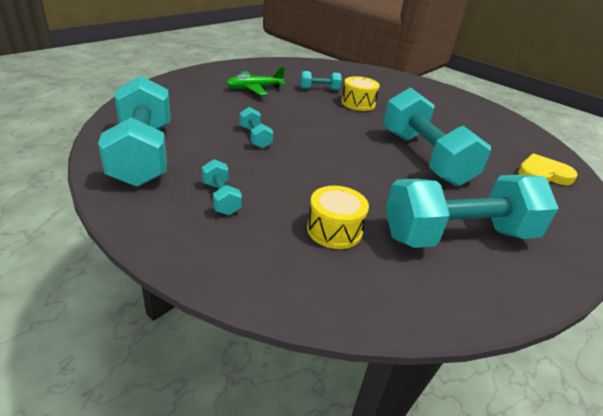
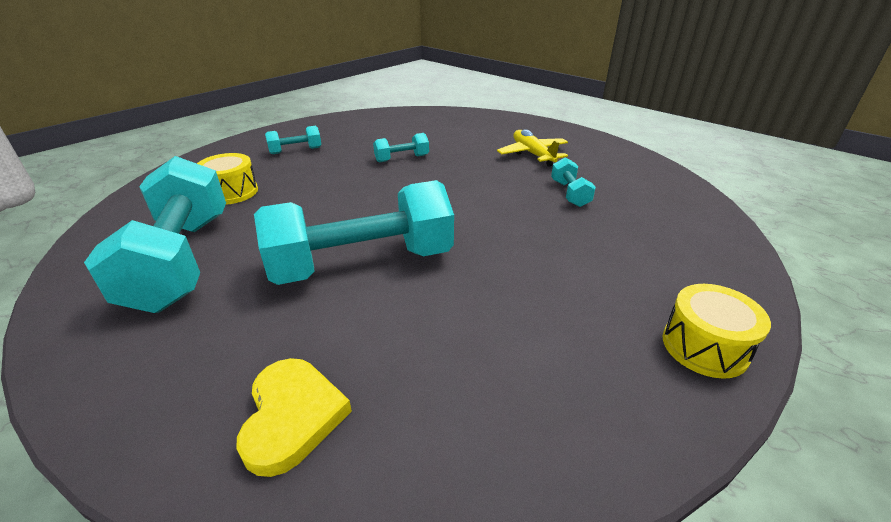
camera: 95 degrees right, 0 degrees up
(143, 154) = (365, 124): turquoise dumbbell -> none
(254, 89) = (532, 154): green plane -> yellow plane
(358, 103) = (536, 222): yellow drum -> yellow drum (704, 347)

